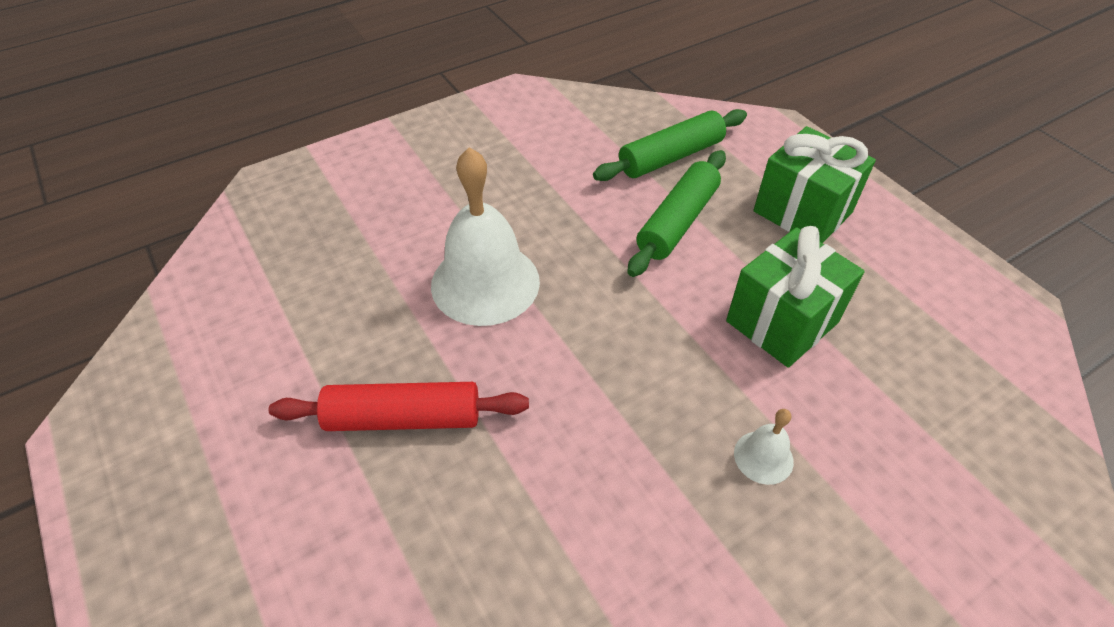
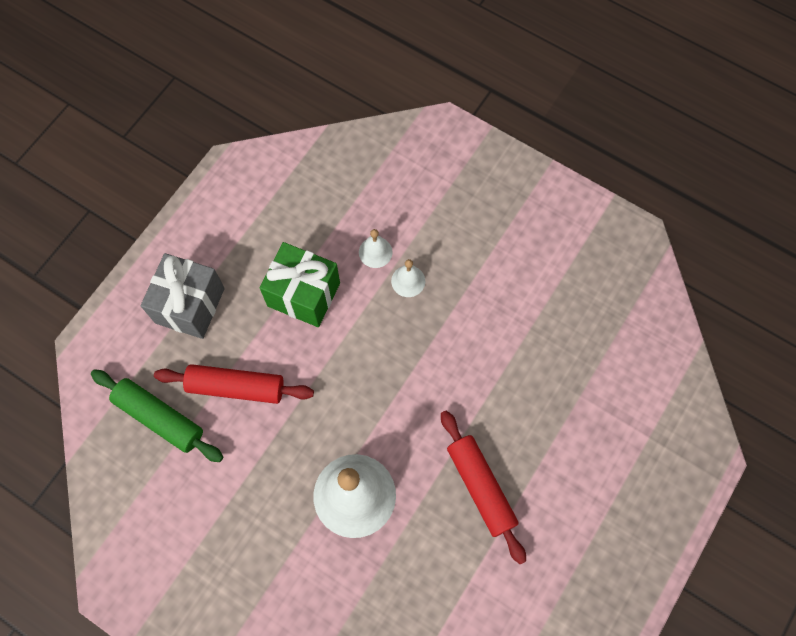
camera: 115 degrees left, 20 degrees up
(677, 222) = (236, 387): green rolling pin -> red rolling pin
(802, 212) = (190, 305): green gift -> grey gift
(829, 432) = (375, 252): none -> white bell

